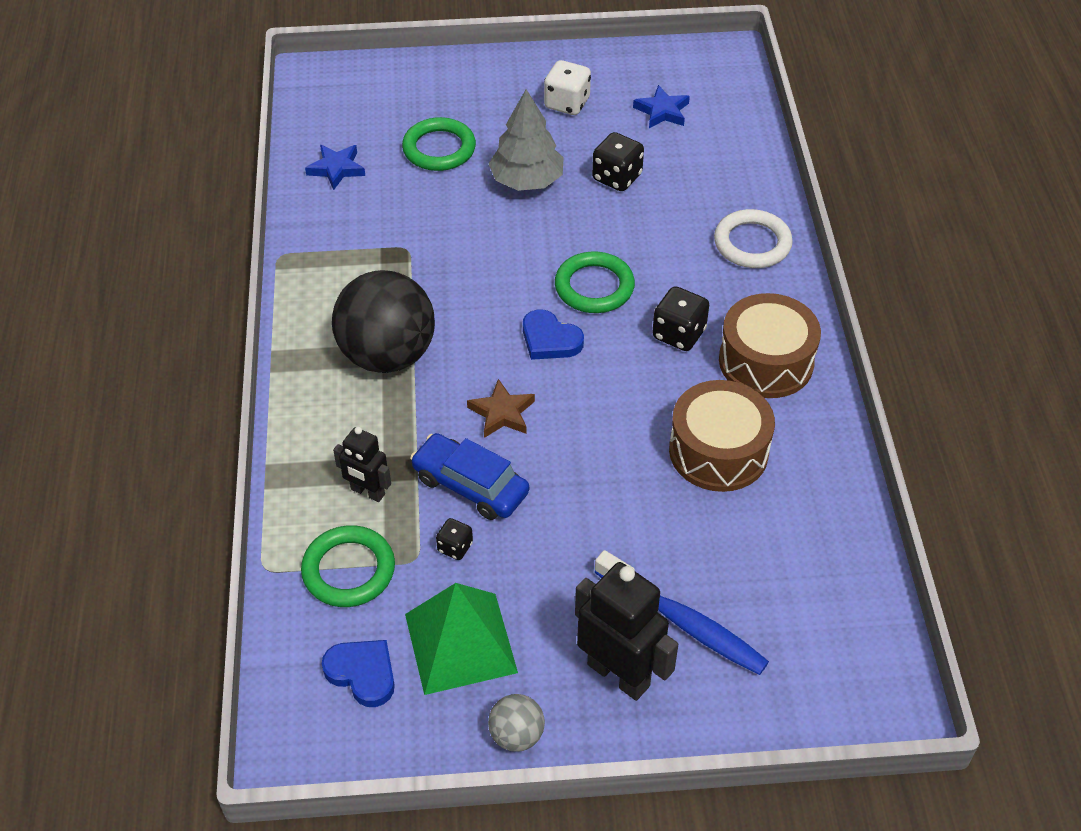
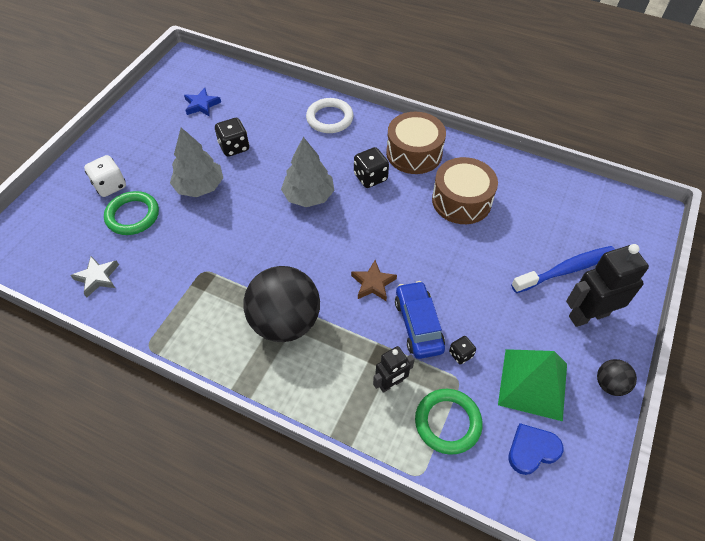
camera: 60 degrees left, 5 degrees up
(336, 169) = (97, 277): blue star -> grey star
(470, 485) = (418, 325): blue car -> blue car turned 105 degrees clockwise
(516, 735) = (610, 384): grey ball -> black ball
(550, 339) = (333, 234): blue heart -> none
(567, 103) = (155, 140): white dice -> white dice (110, 186)
(594, 287) = (309, 196): green ring -> grey tree

